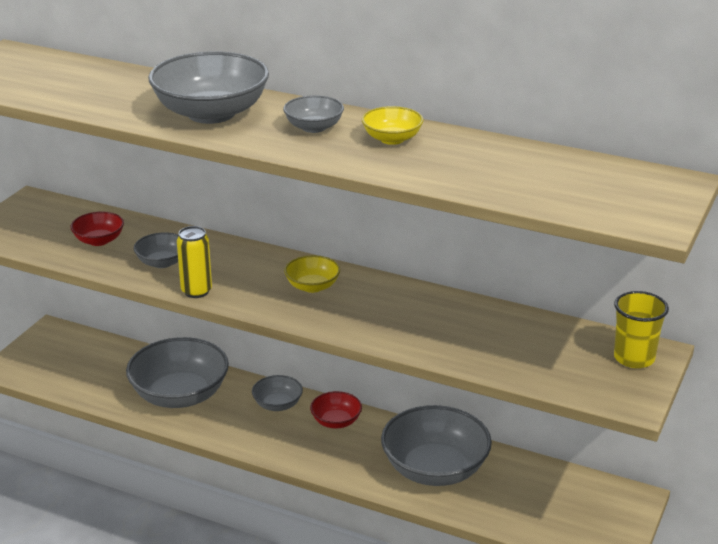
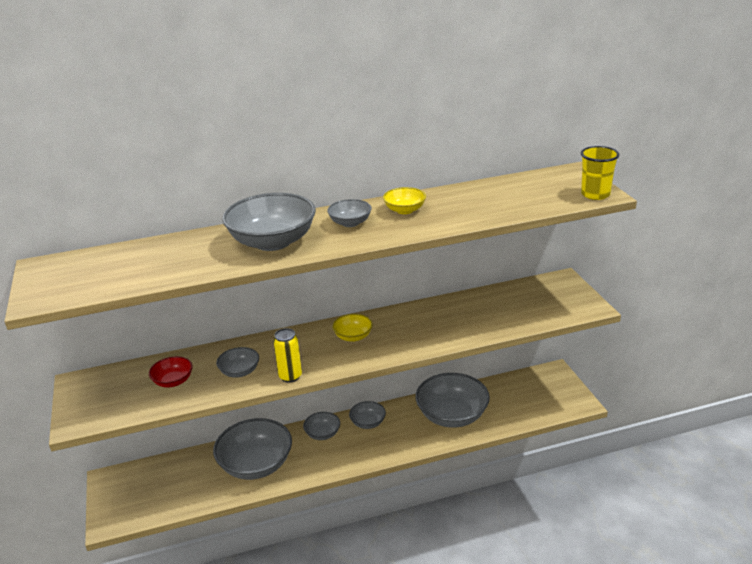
camera: 40 degrees left, 0 degrees up
(336, 421) = (368, 423): red bowl -> grey bowl
(634, 358) = (559, 287): yellow cup -> yellow cup (595, 194)

